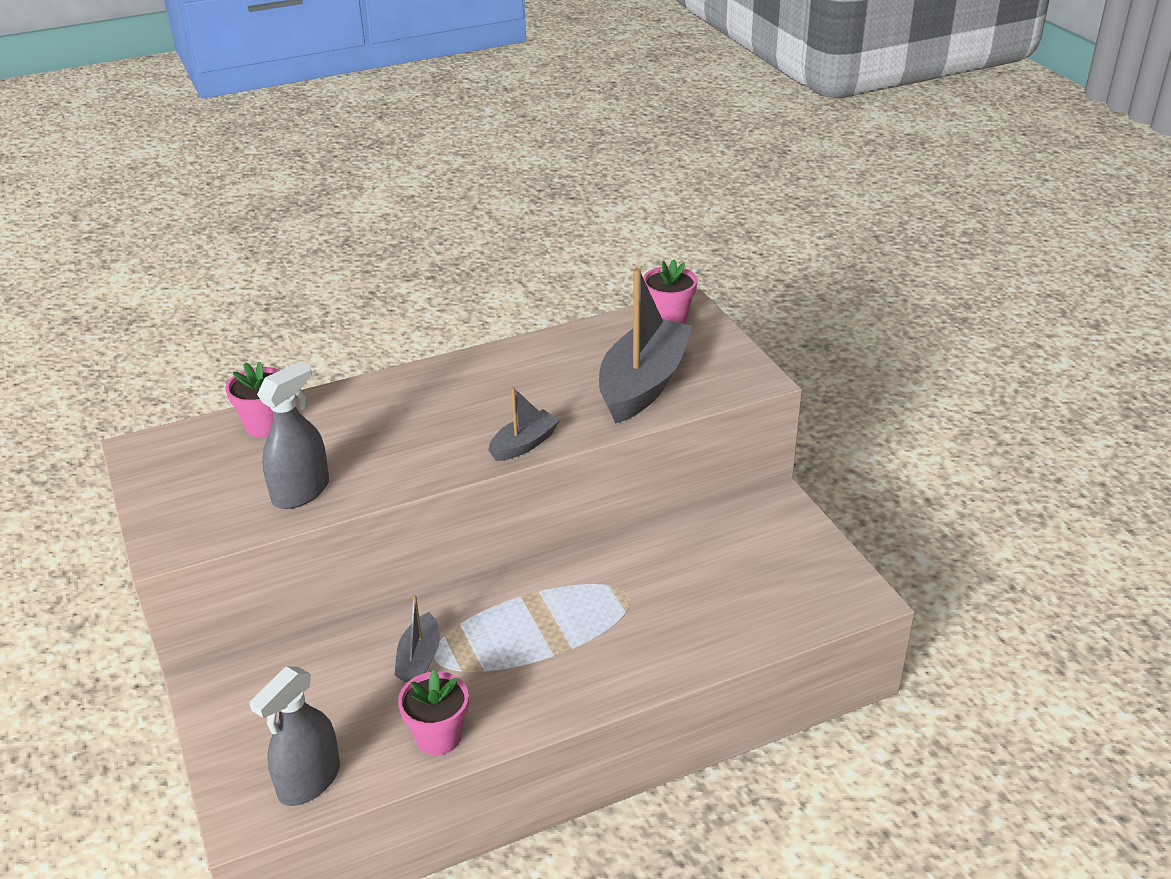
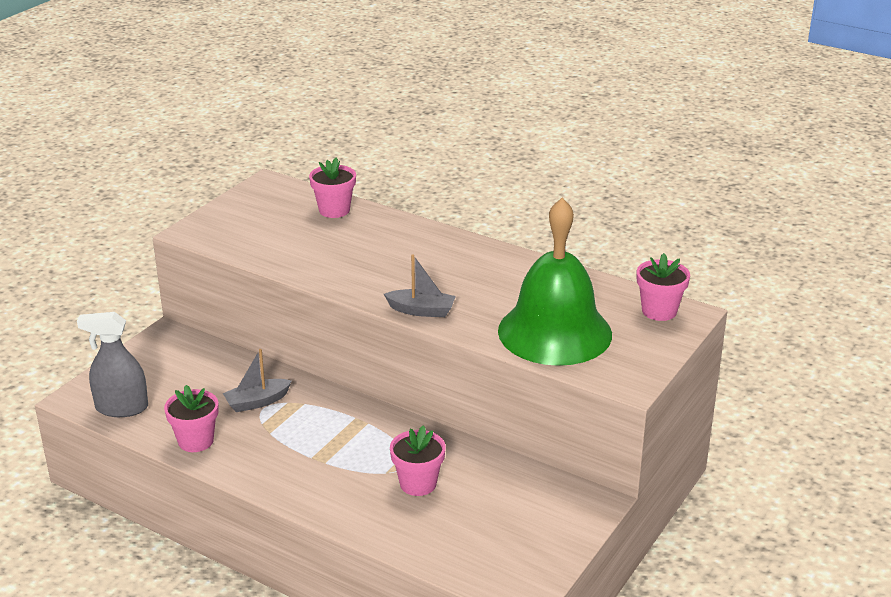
camera: 55 degrees right, 5 degrees down
(301, 492) = (282, 251): grey spray bottle -> none
(643, 384) = (554, 332): grey boat -> green bell
(662, 597) = (418, 483): none -> pink flower pot

